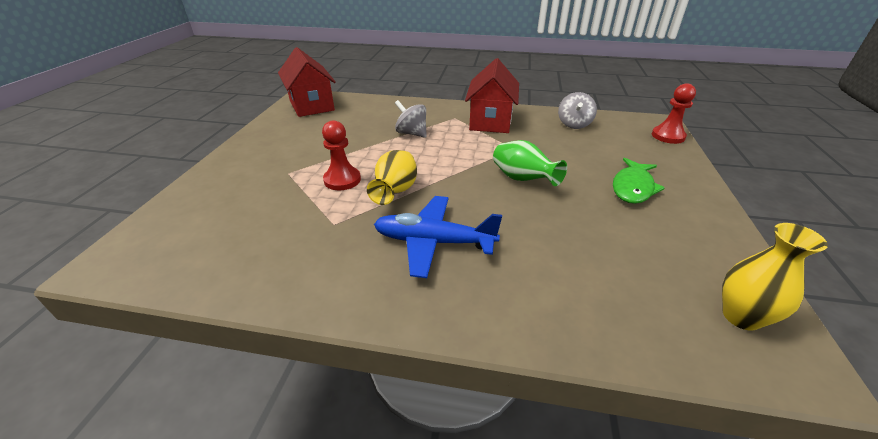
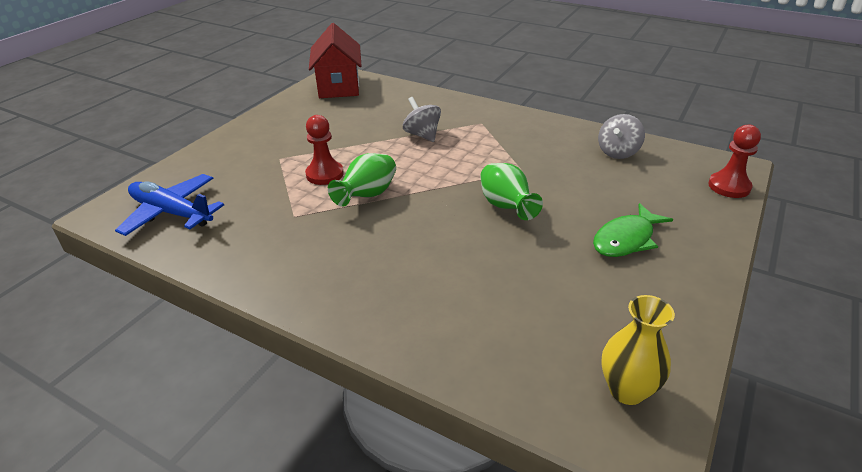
camera: 20 degrees right, 0 degrees up
(395, 192) = (367, 196): yellow vase -> green vase
(433, 242) = (372, 251): blue plane -> blue plane (171, 213)
(490, 121) = (520, 133): red house -> none

